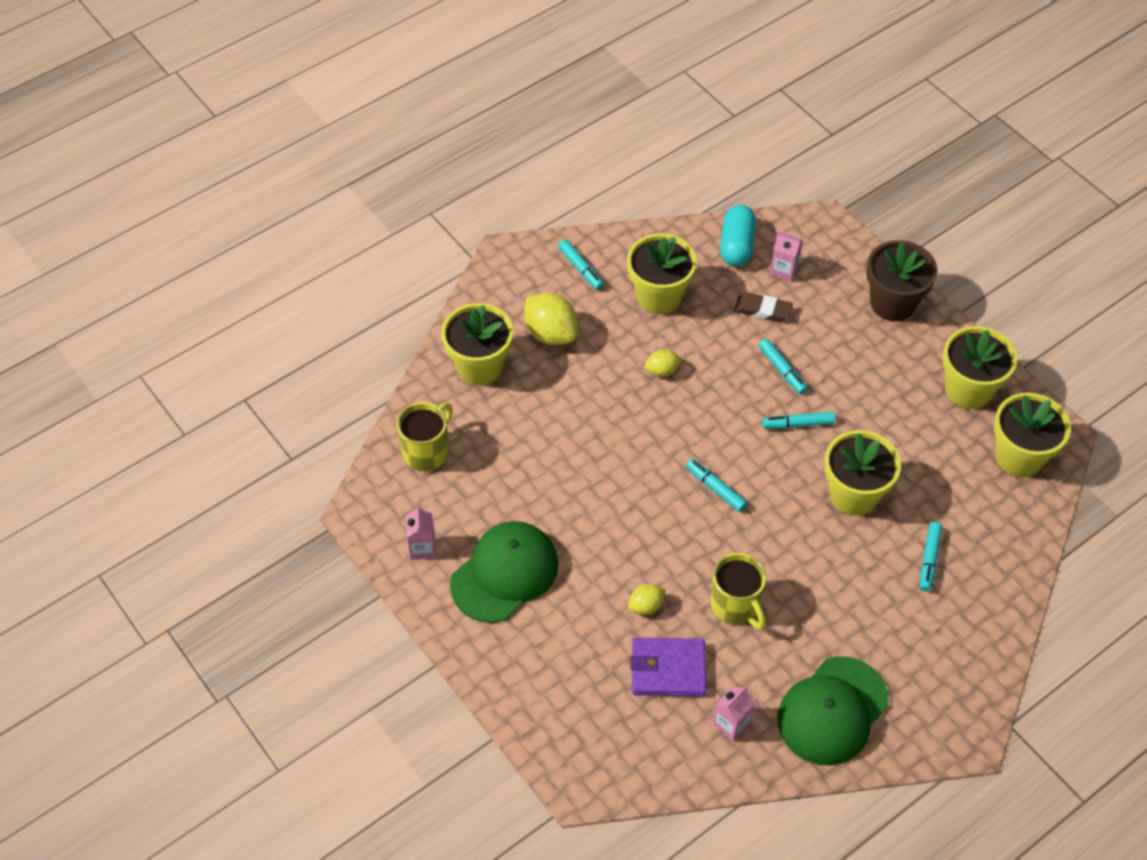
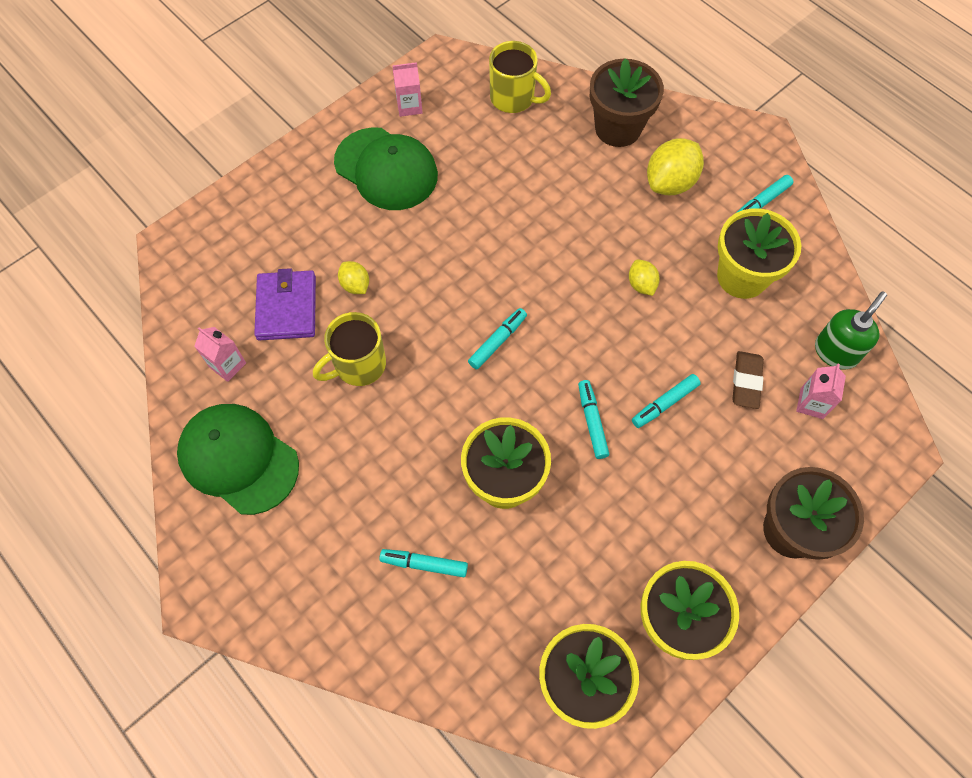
camera: 85 degrees right, 10 degrees up
(480, 366) = (618, 128): yellow flower pot -> brown flower pot
(737, 246) = (835, 352): turquoise capsule -> green soap dispenser

